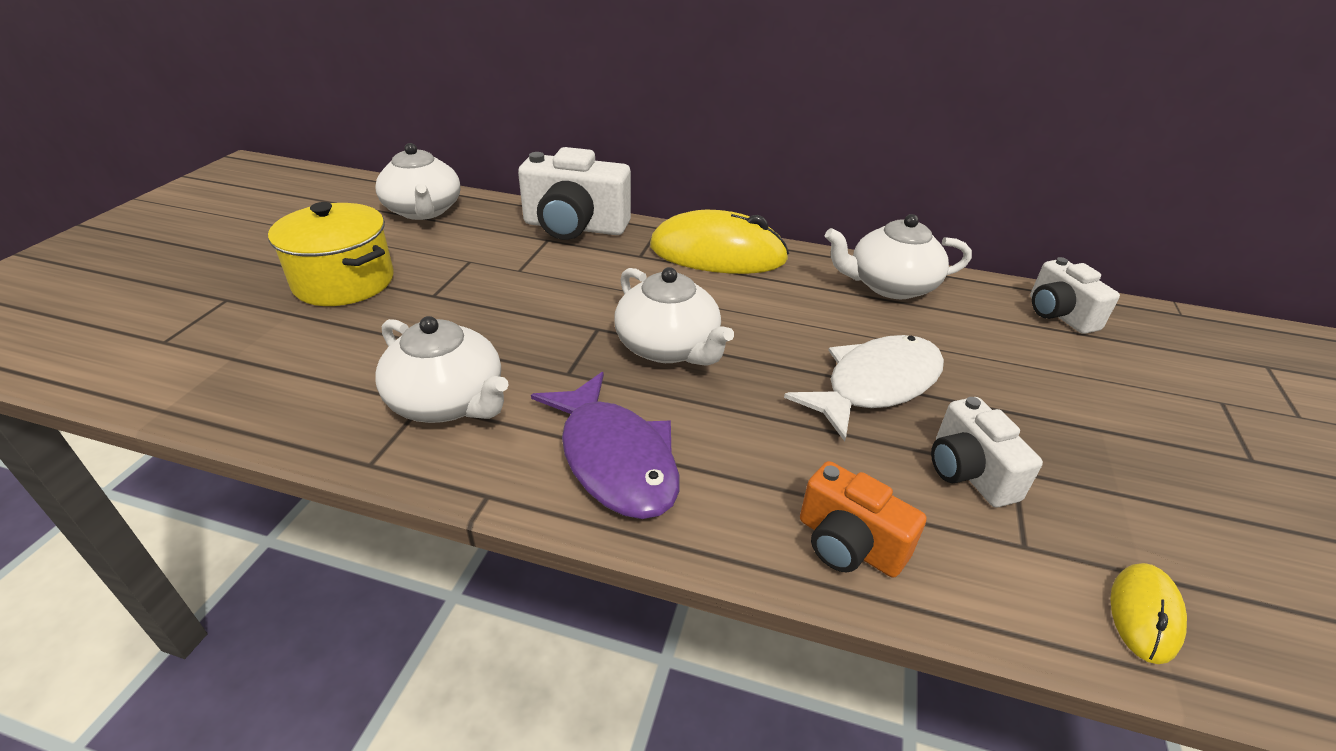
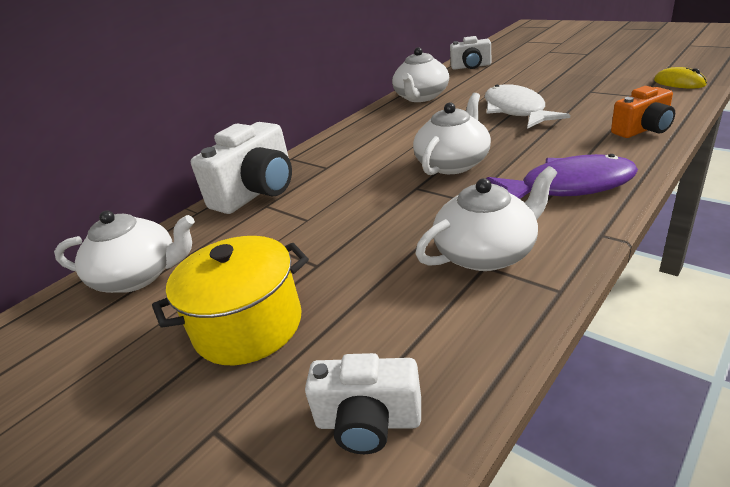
camera: 60 degrees left, 5 degrees down
(668, 347) = (453, 163): white teapot -> white teapot turned 45 degrees counterclockwise
(717, 253) = (347, 140): yellow mouse -> none
(969, 472) = (591, 99): white camera -> white camera (368, 422)

